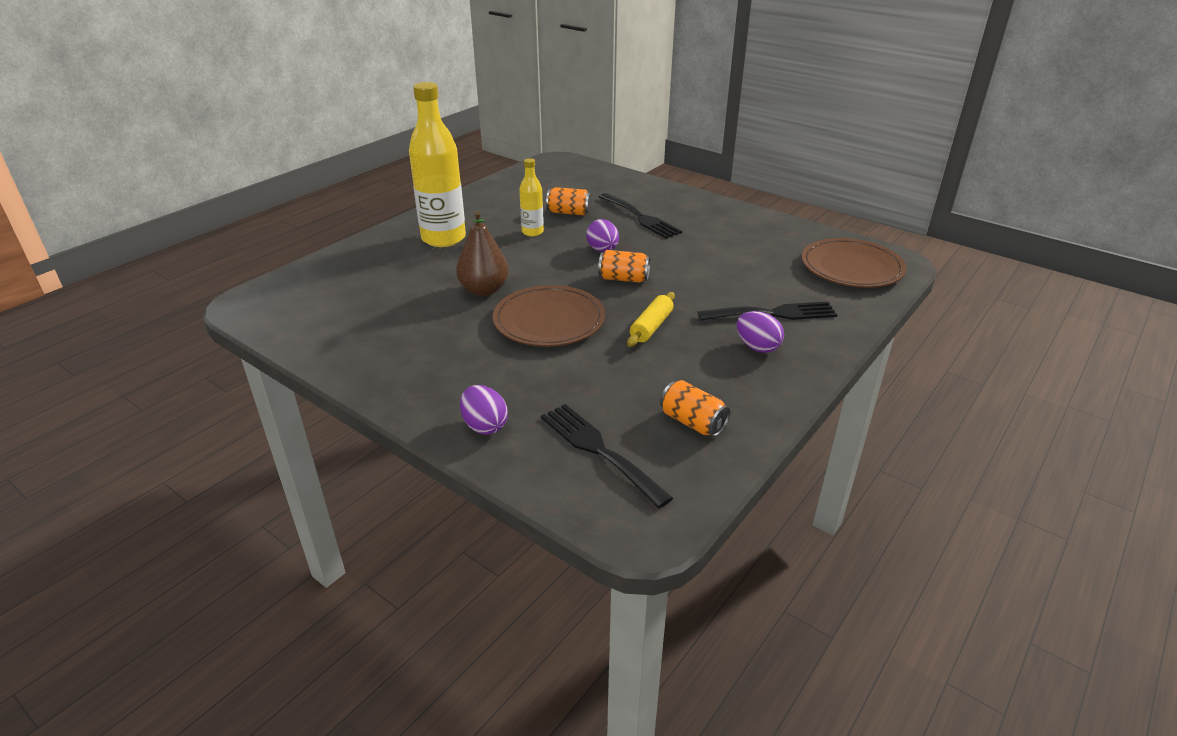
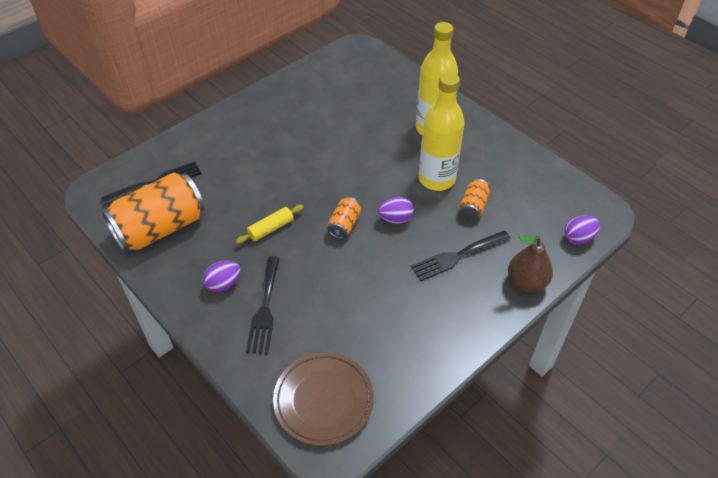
camera: 100 degrees right, 15 degrees up
(484, 290) = (347, 146): brown pear -> brown pear (526, 282)
(484, 426) = (198, 140): purple egg -> purple egg (578, 238)
(532, 232) = (436, 179): yellow bottle -> yellow bottle, size x1.98
(549, 321) = (296, 176): brown plate -> none
(651, 327) = (271, 229): yellow rolling pin -> yellow rolling pin turned 75 degrees counterclockwise
(692, 422) = (160, 228): orange can -> orange can, size x2.19

